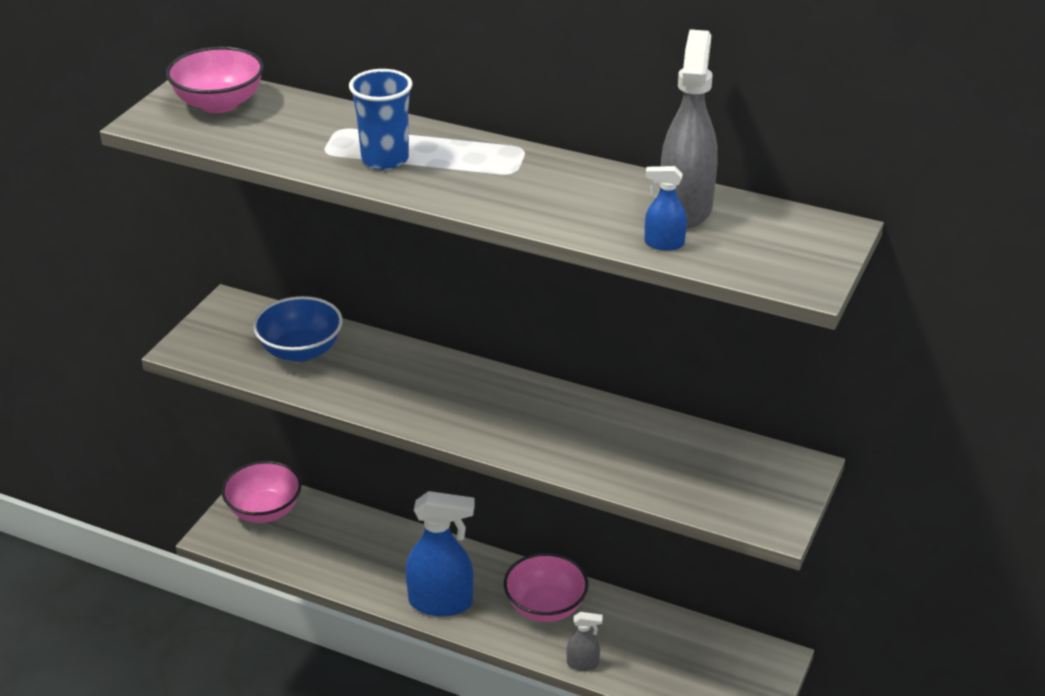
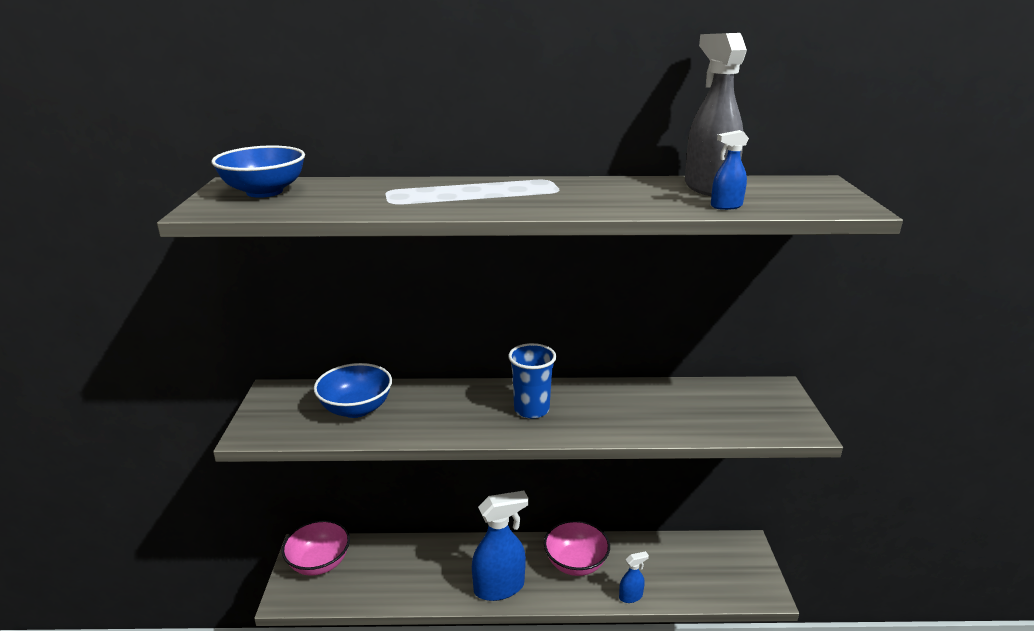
camera: 25 degrees left, 10 degrees down
(219, 103) = (264, 192): pink bowl -> blue bowl
(385, 159) = (447, 199): blue cup -> blue cup (531, 409)
(583, 664) = (631, 596): grey spray bottle -> blue spray bottle

